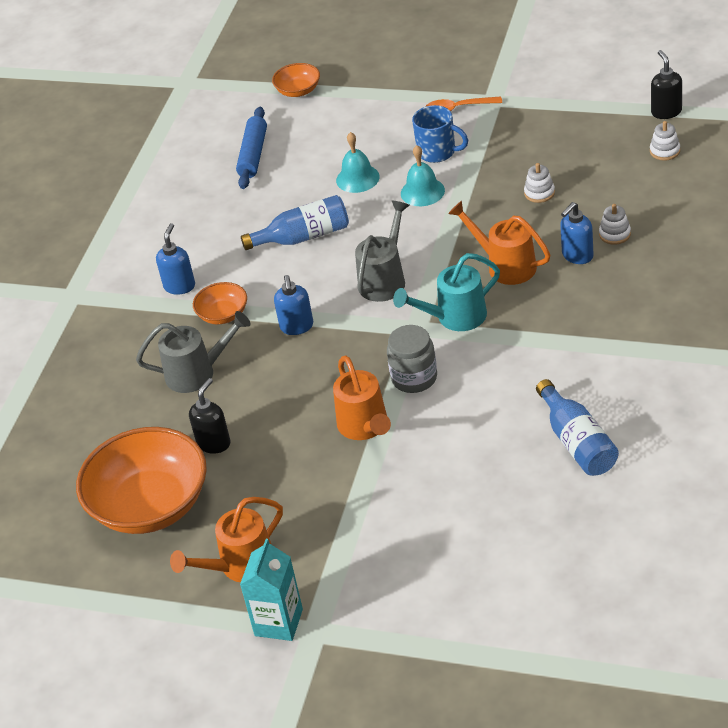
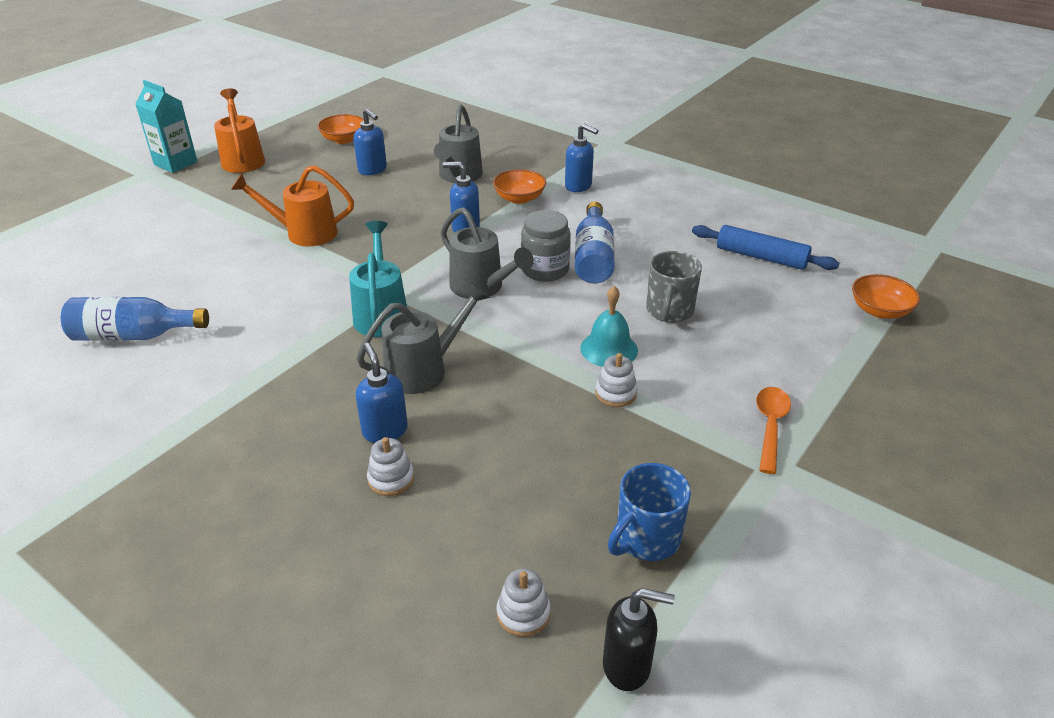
camera: 105 degrees right, 5 degrees down
(150, 505) = (343, 139): orange bowl -> orange bowl, size x0.47
(214, 443) = (372, 170): black soap dispenser -> blue soap dispenser
(357, 178) = (669, 311): turquoise bell -> grey mug
(414, 378) = (329, 270): grey jar -> grey jar (545, 270)
(438, 152) = (680, 382): blue mug -> blue mug (646, 539)
(505, 265) = (424, 370): orange watering can -> grey watering can
(539, 193) = (531, 440): white stacking toy -> white stacking toy (616, 393)

